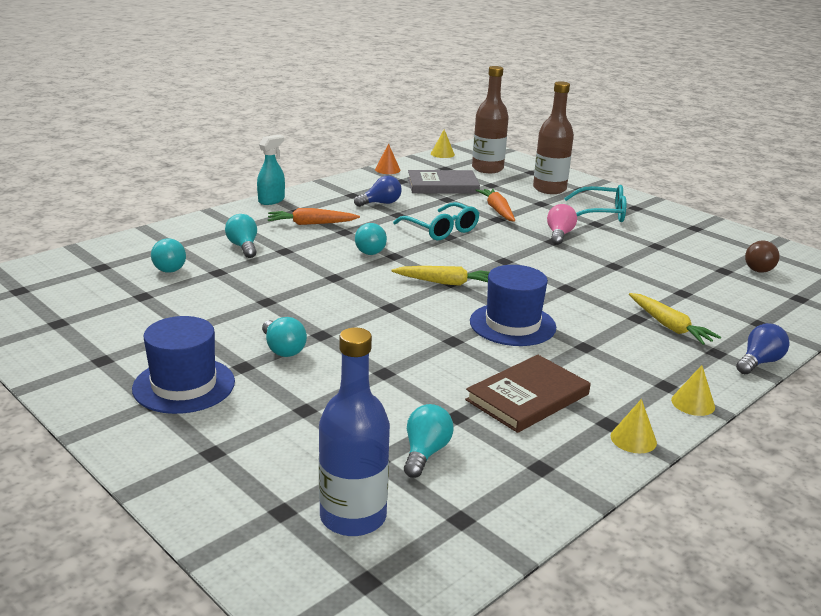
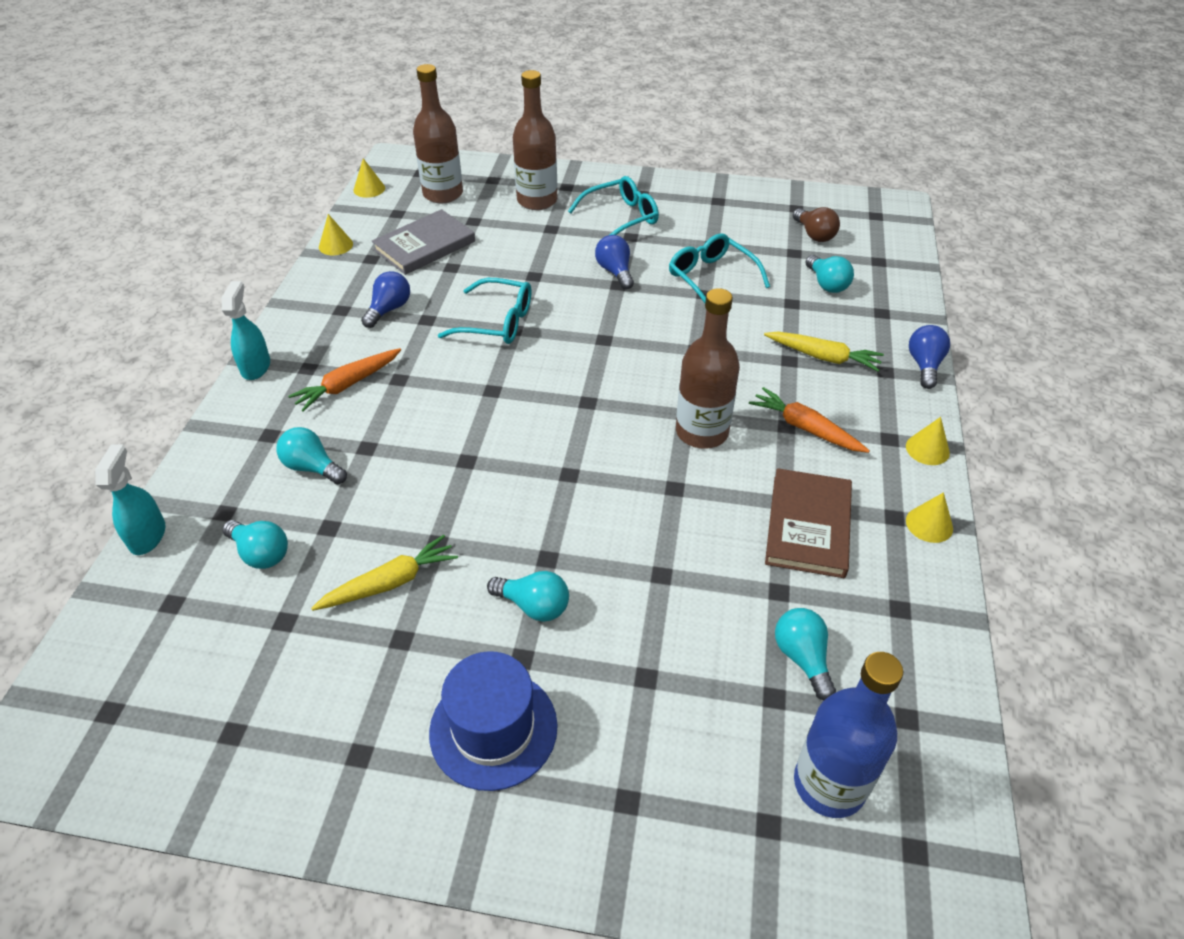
camera: 35 degrees left, 20 degrees up
(126, 239) = (148, 536): none -> turquoise spray bottle
(372, 250) = (461, 394): turquoise light bulb -> turquoise light bulb (827, 284)
(387, 169) = (335, 245): orange cone -> yellow cone
(445, 283) = (584, 405): yellow carrot -> yellow carrot (390, 583)
(497, 210) = (521, 261): orange carrot -> orange carrot (805, 428)
(512, 324) = (702, 432): blue hat -> brown bottle
(559, 235) = (615, 272): pink light bulb -> blue light bulb
(631, 260) = (711, 278): none -> turquoise glasses

